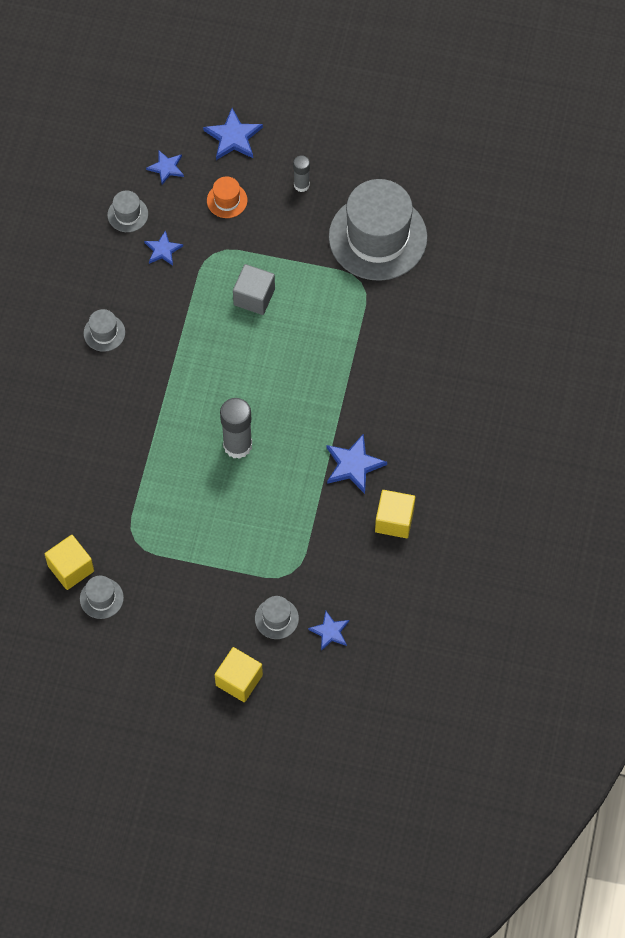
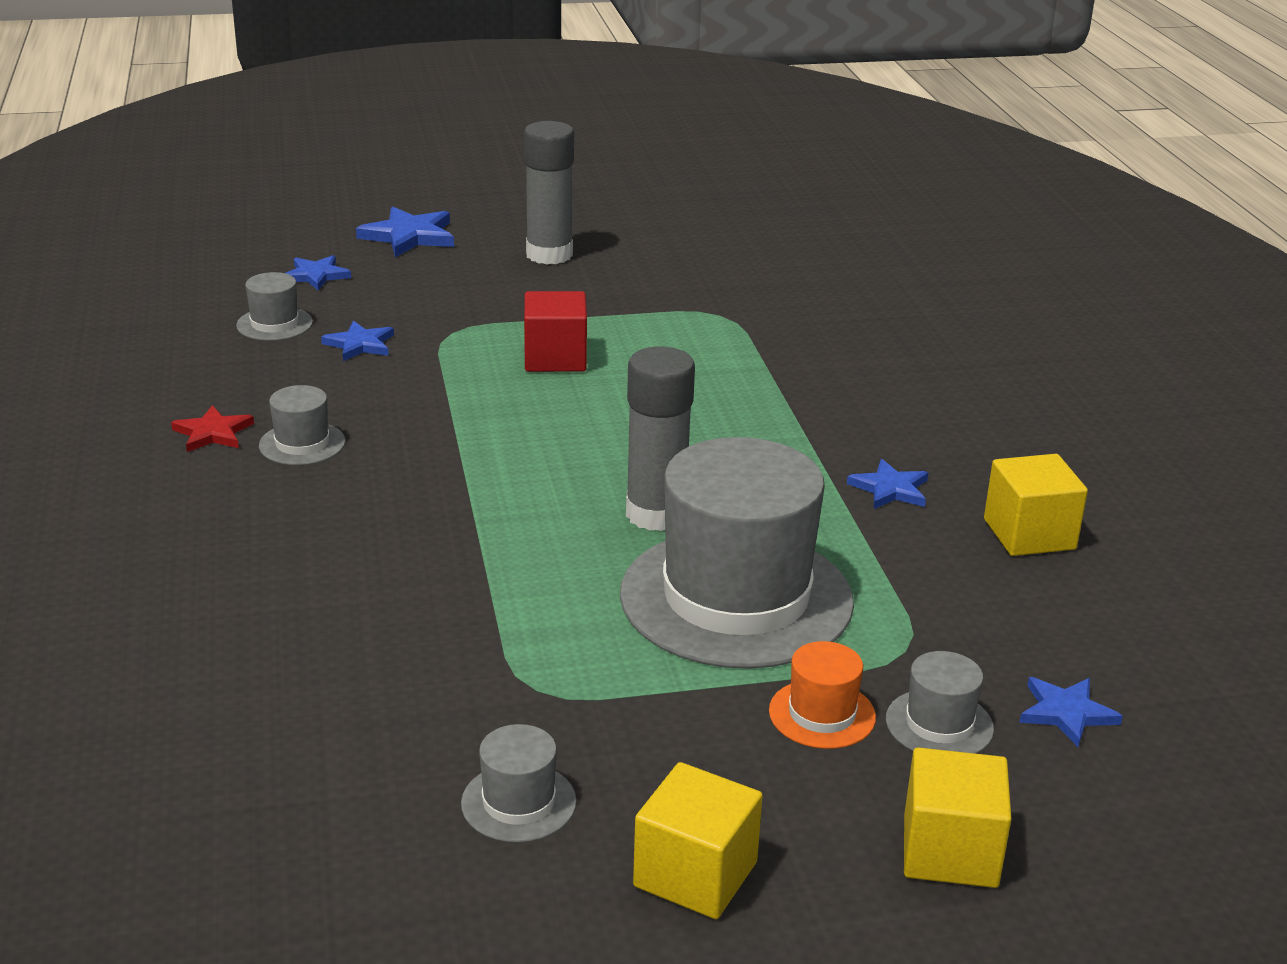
camera: 25 degrees left, 35 degrees down
(67, 309) = (213, 433): none -> red star
(71, 568) = (413, 772): yellow cube -> yellow cube (695, 874)
(227, 200) = (439, 285): orange hat -> orange hat (822, 714)
(254, 297) = (555, 358): grey cube -> red cube
(301, 185) = (549, 255): grey glue stick -> grey glue stick, size x1.75
(353, 465) = (890, 489): blue star -> blue star, size x0.64
(378, 237) = (707, 275): grey hat -> grey hat (736, 598)

